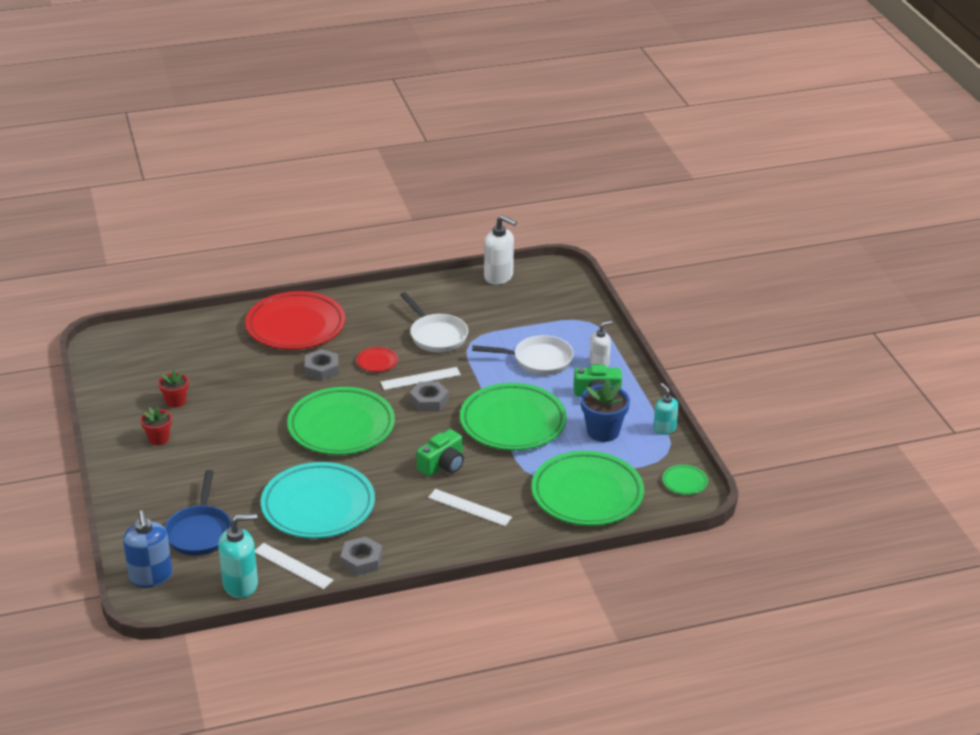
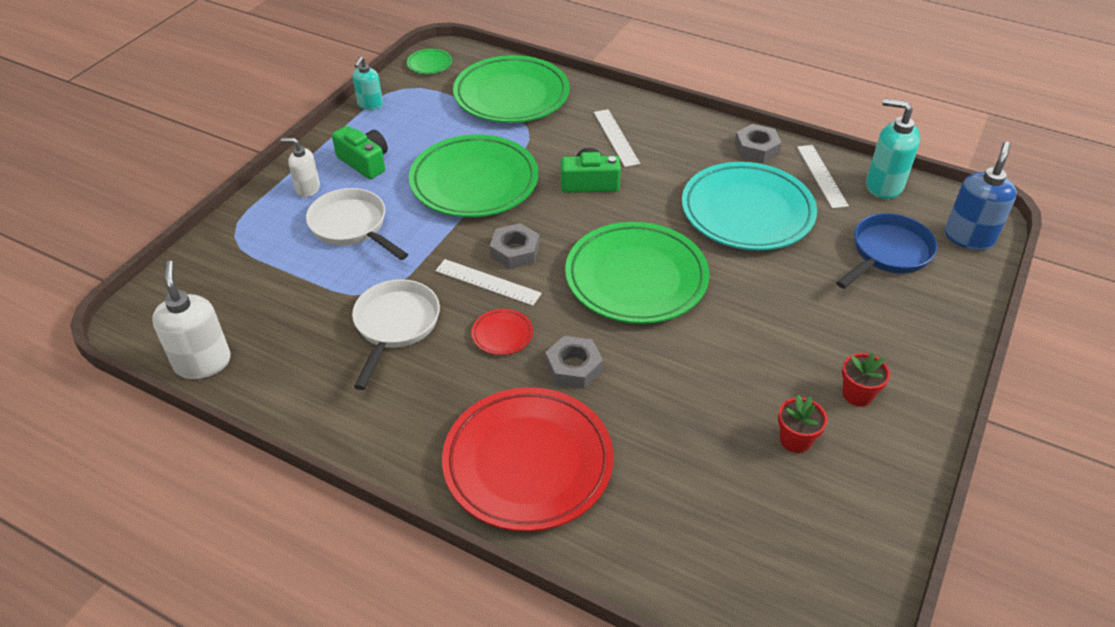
camera: 135 degrees left, 10 degrees up
(603, 431) = (417, 130): blue flower pot -> none

